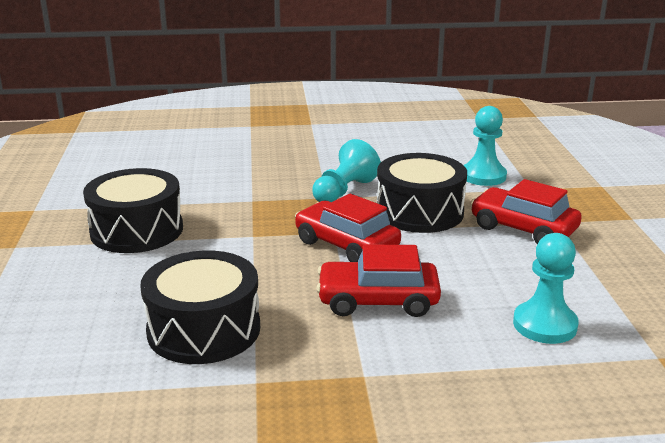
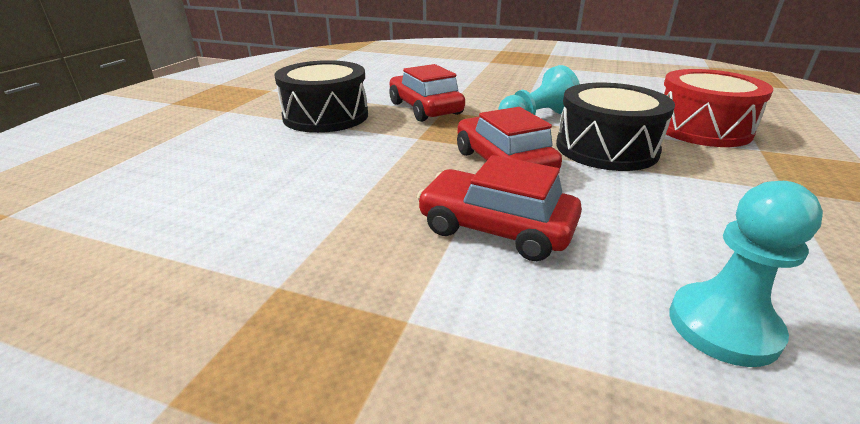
camera: 25 degrees right, 5 degrees up
(204, 329) = (288, 211): black drum -> none
(483, 176) = (701, 128): turquoise pawn -> red drum
(523, 229) = (733, 188): red car -> red car (425, 108)

